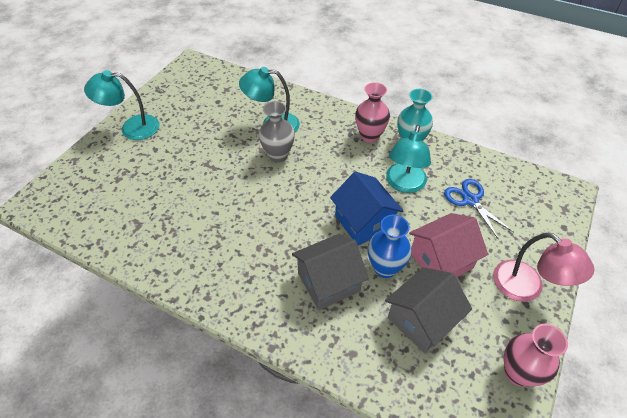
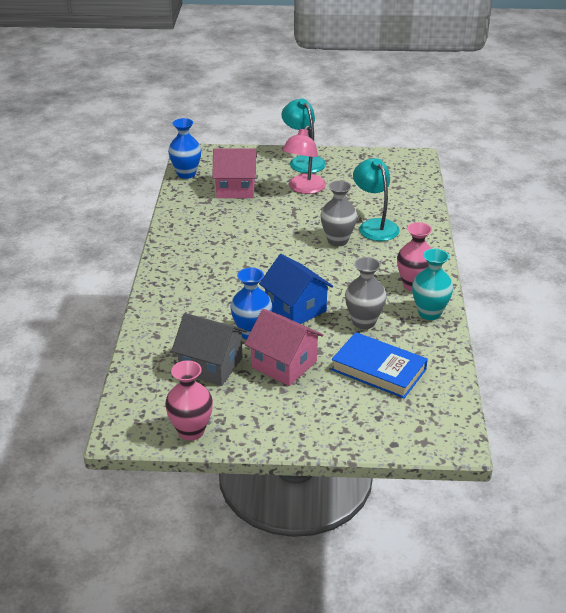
camera: 65 degrees right, 15 degrees down
(69, 224) = (186, 174): none -> blue vase
(135, 193) = (235, 189): none -> pink house
(328, 282) = (215, 306): grey house -> none
(363, 222) = (295, 309): blue house -> blue house turned 75 degrees counterclockwise
(404, 184) = (364, 322): turquoise lamp -> grey vase
(470, 200) = (378, 370): blue scissors -> blue book
(526, 288) = (289, 425): pink lamp -> pink lamp (304, 188)

